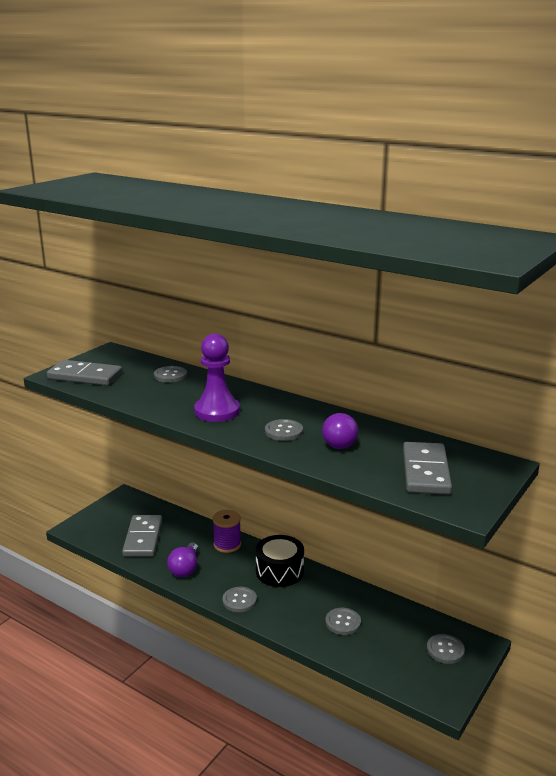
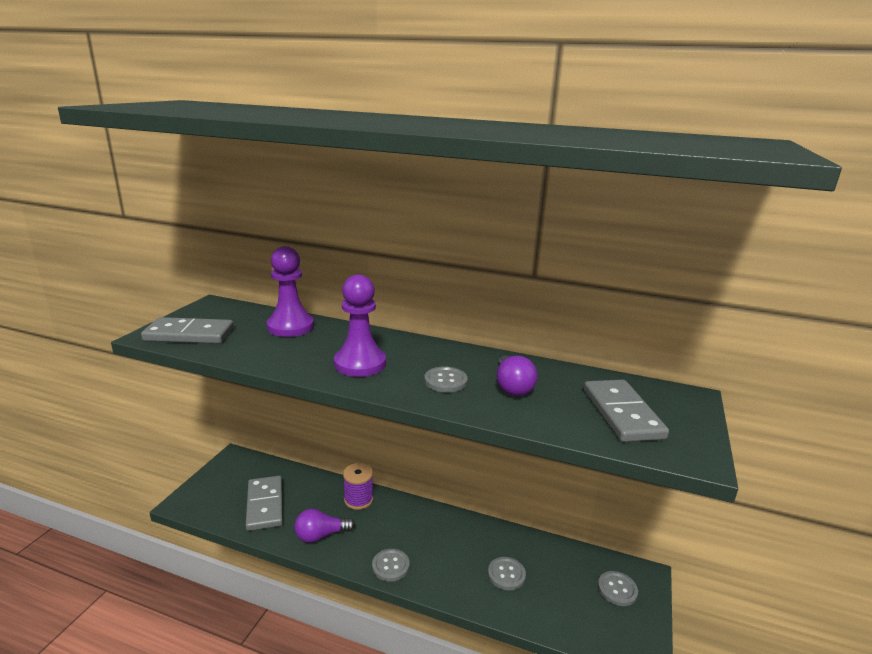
camera: 15 degrees left, 0 degrees up
(170, 375) = (290, 327): grey button -> purple pawn
(185, 568) = (321, 535): purple light bulb -> purple light bulb turned 75 degrees clockwise
(279, 571) = (422, 523): black drum -> none

